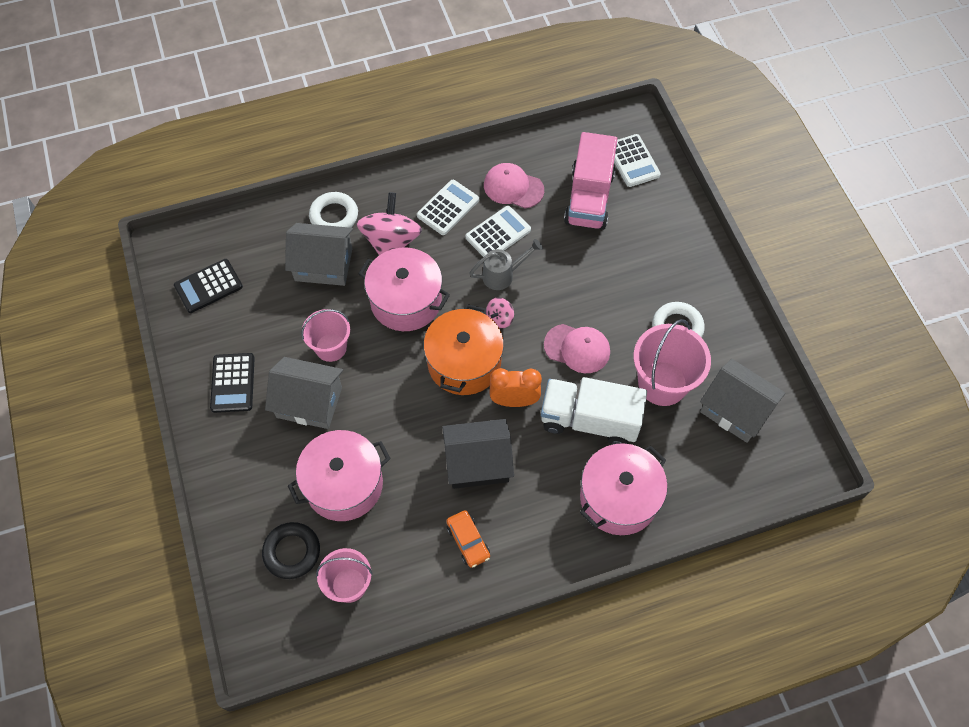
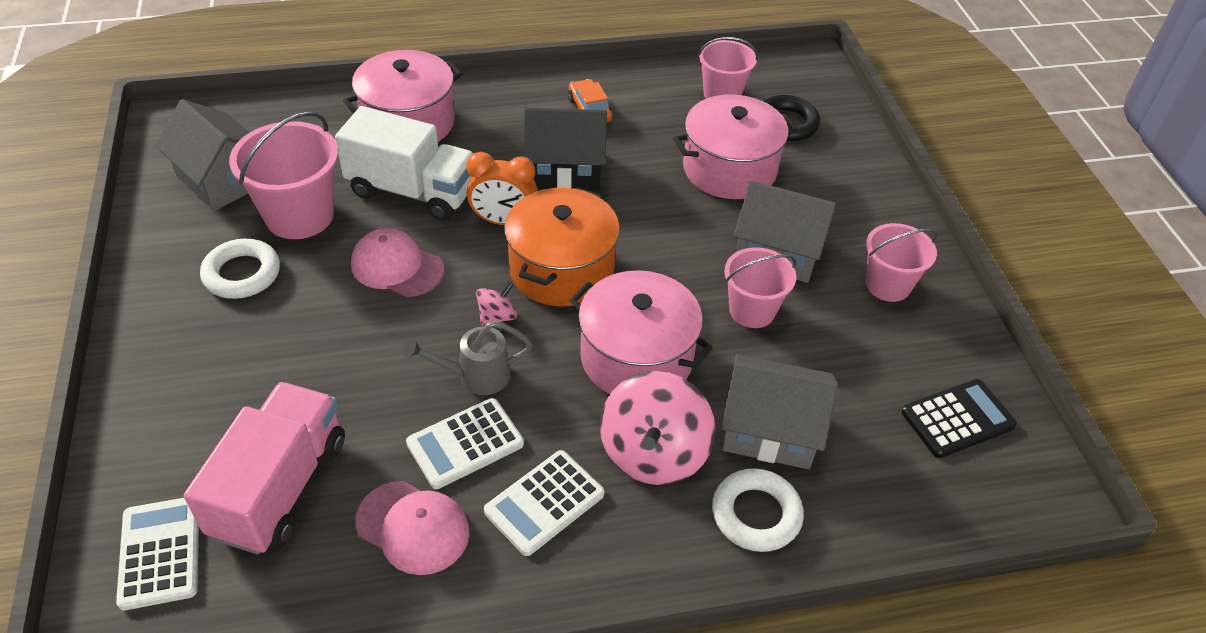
camera: 175 degrees left, 15 degrees down
(233, 383) = (888, 285): black calculator -> pink bucket

